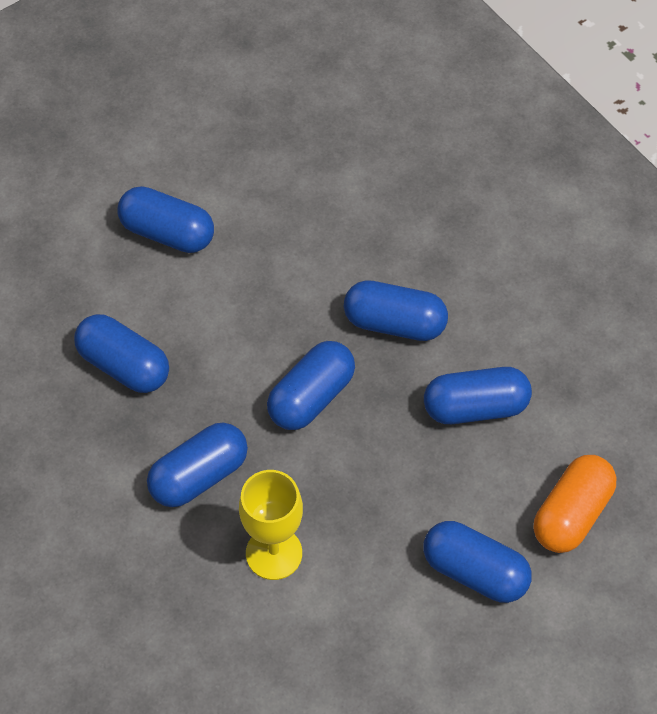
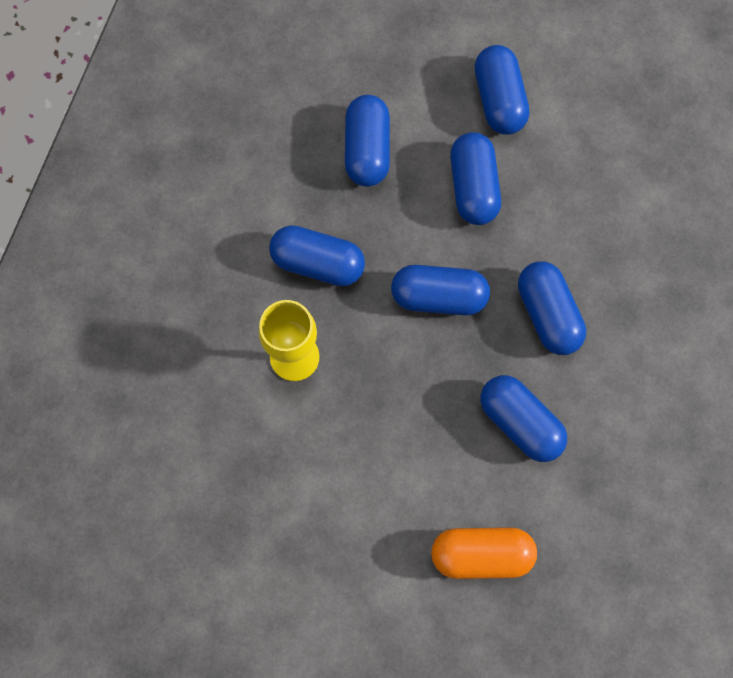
camera: 55 degrees right, 15 degrees up
(475, 571) = (381, 511): blue capsule -> blue capsule (473, 187)

